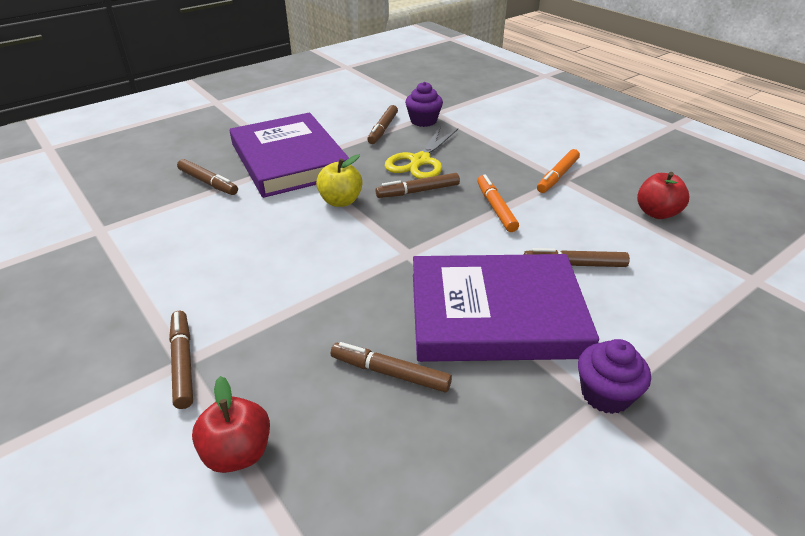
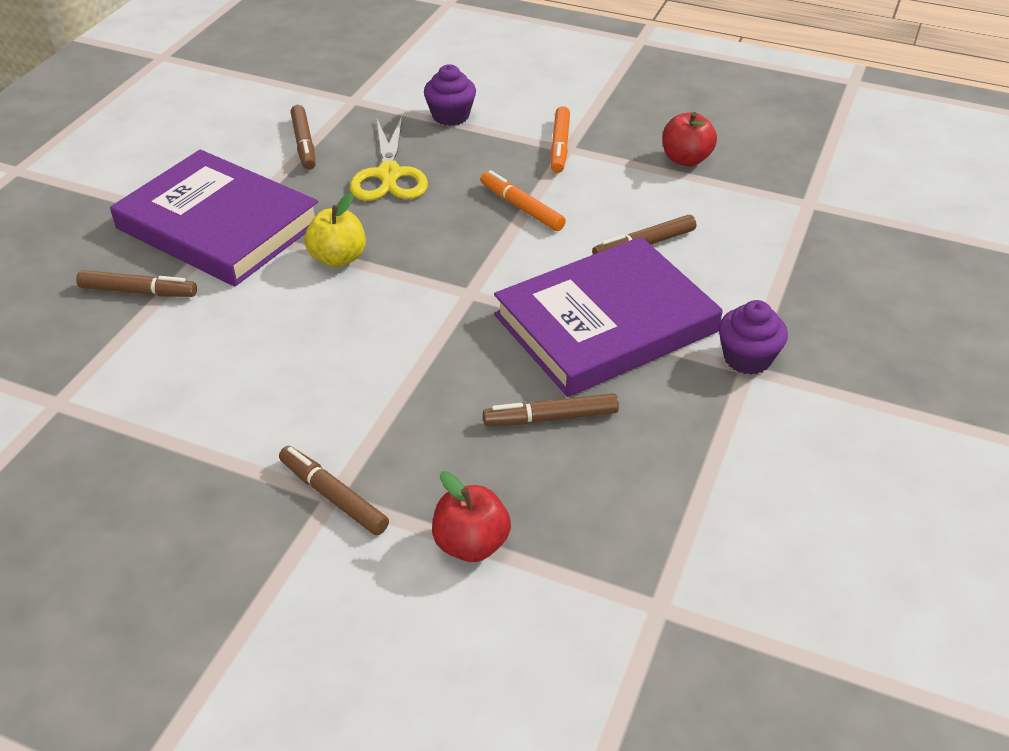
camera: 30 degrees left, 5 degrees up
(418, 191) = (419, 215): brown marker -> none
(423, 121) = (346, 116): purple cupcake -> purple cupcake (450, 116)

